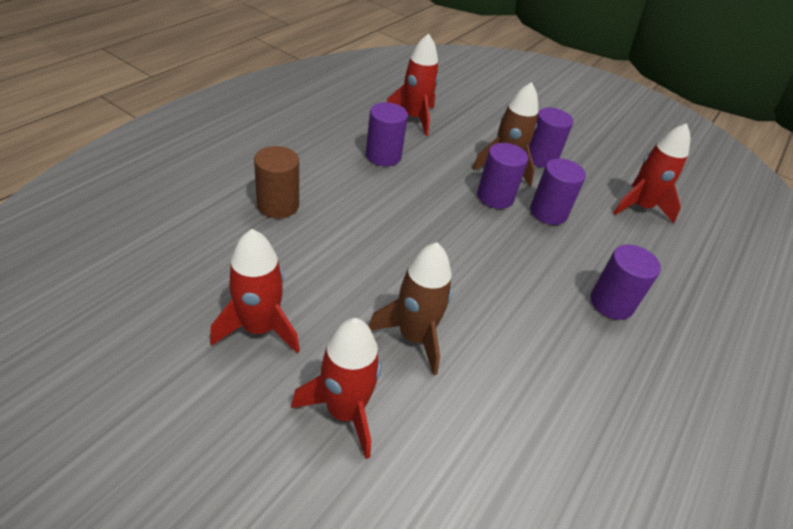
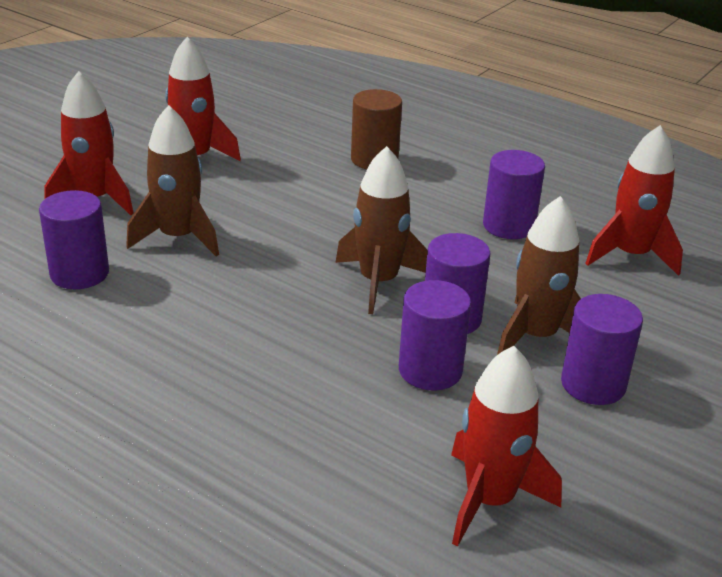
camera: 95 degrees right, 10 degrees down
(461, 223) = (378, 282): none -> brown rocket
(611, 303) = (230, 404): purple cylinder -> purple cylinder (79, 273)

